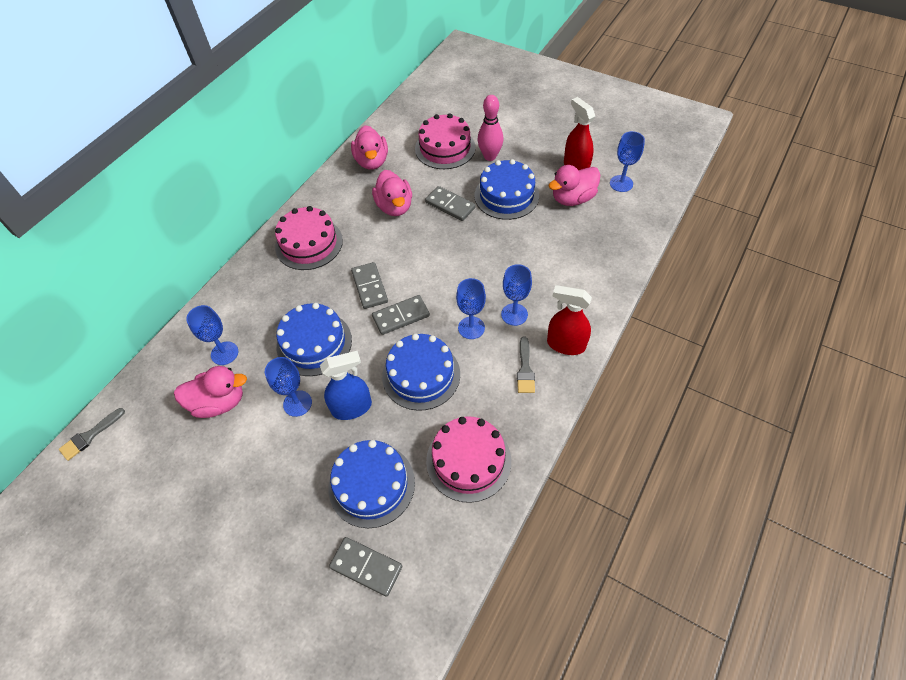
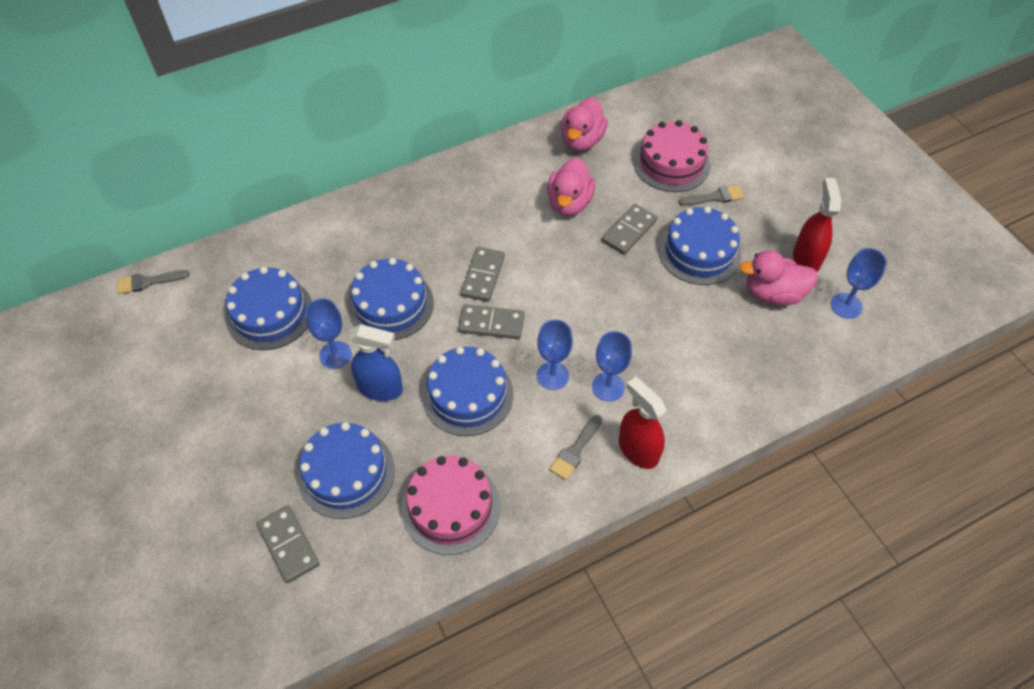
camera: 30 degrees right, 0 degrees up
(219, 402) = (270, 313): pink duck -> blue cake
(224, 353) = (305, 268): blue goblet -> none
(309, 243) = (456, 199): pink cake -> none
(450, 205) = (629, 231): grey domino -> grey domino turned 60 degrees clockwise
(490, 156) = (715, 197): pink bowling pin -> grey brush

